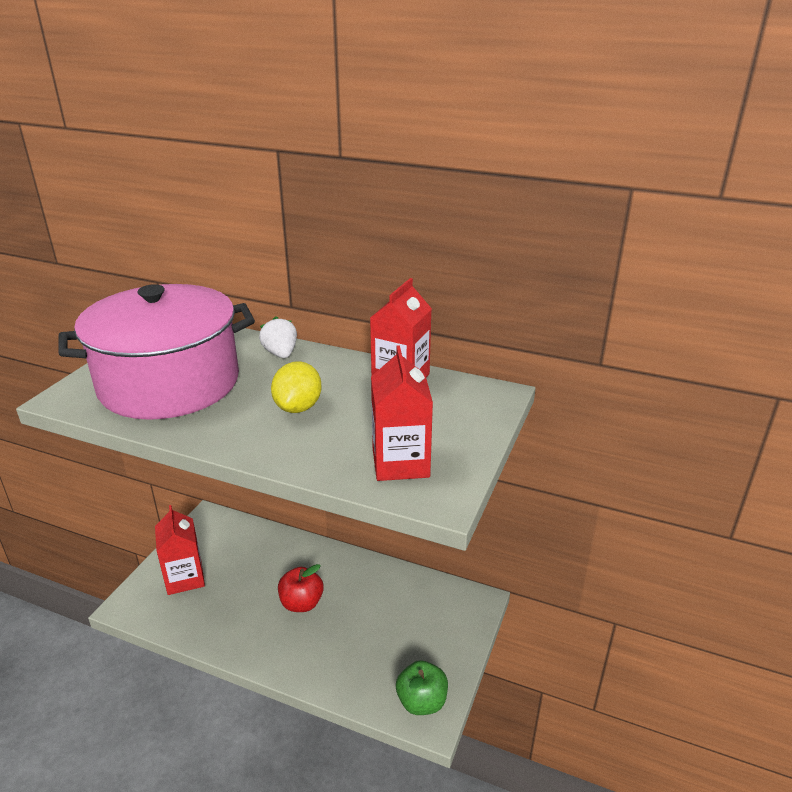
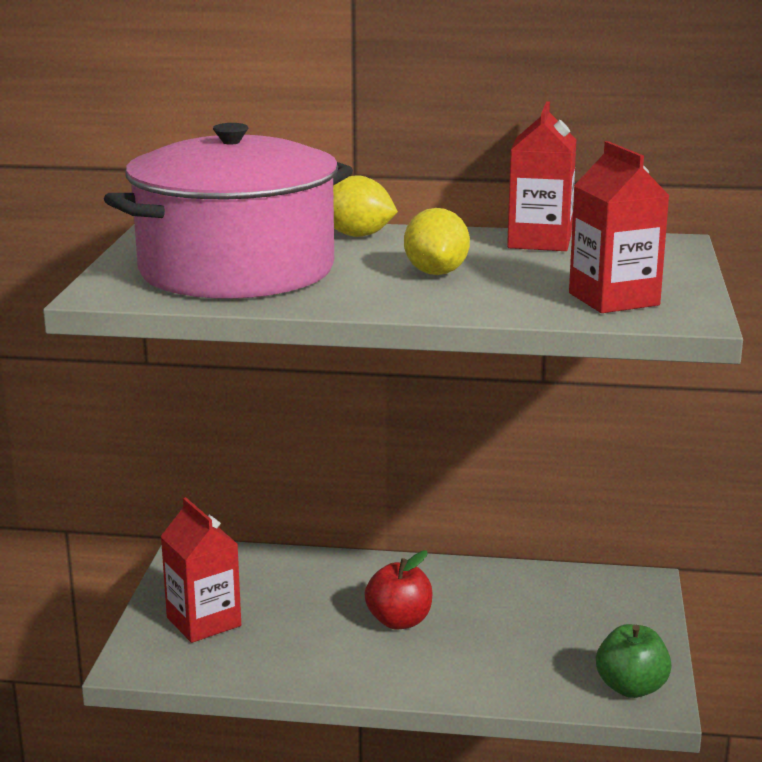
camera: 15 degrees left, 10 degrees down
(281, 354) = (357, 235): white strawberry -> yellow lemon

